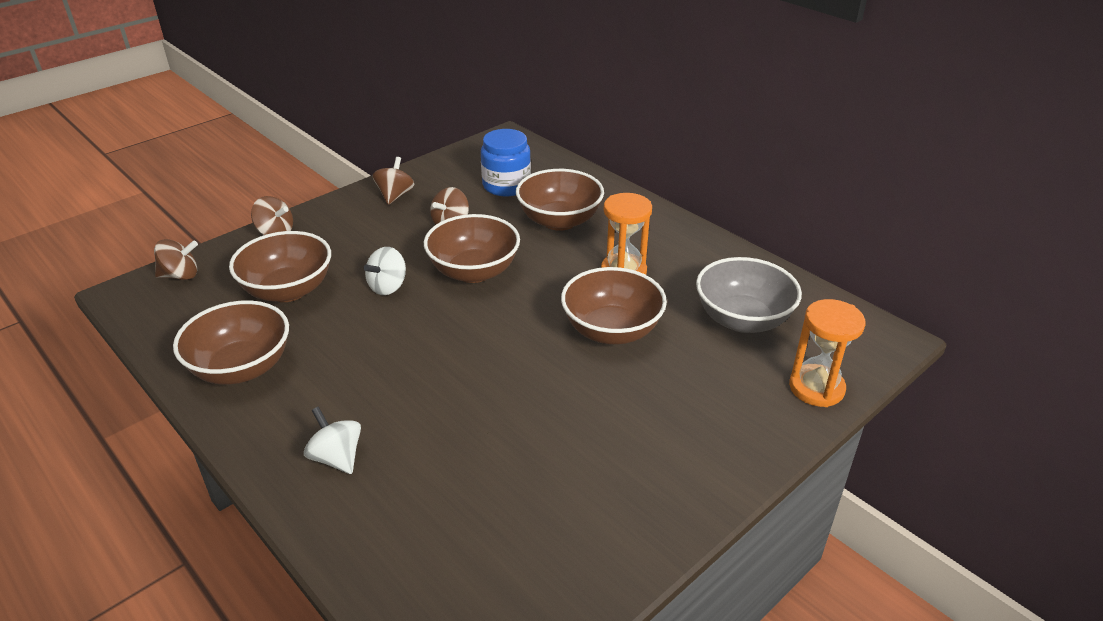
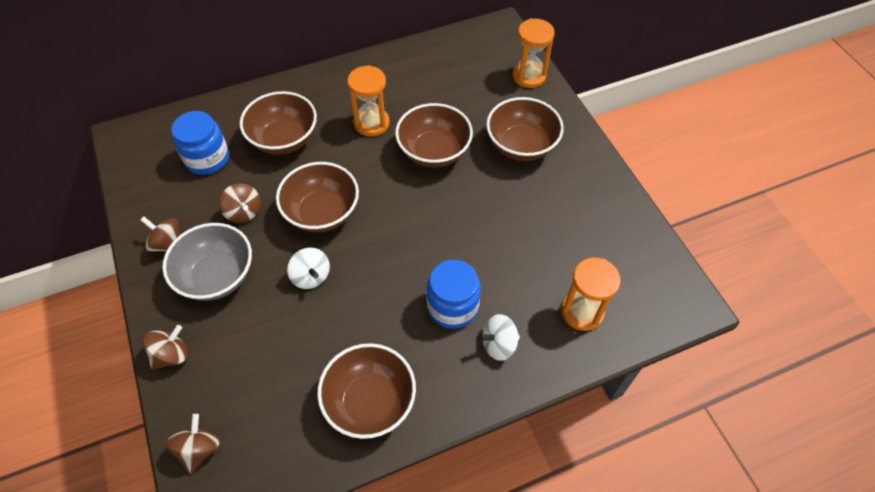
camera: 70 degrees left, 20 degrees up
(288, 290) = (276, 354): brown bowl -> brown bowl (521, 145)
(381, 403) = (452, 306): none -> blue jar
(411, 536) = (582, 312): none -> orange hourglass
(742, 319) = (454, 82): grey bowl -> grey bowl (217, 276)

